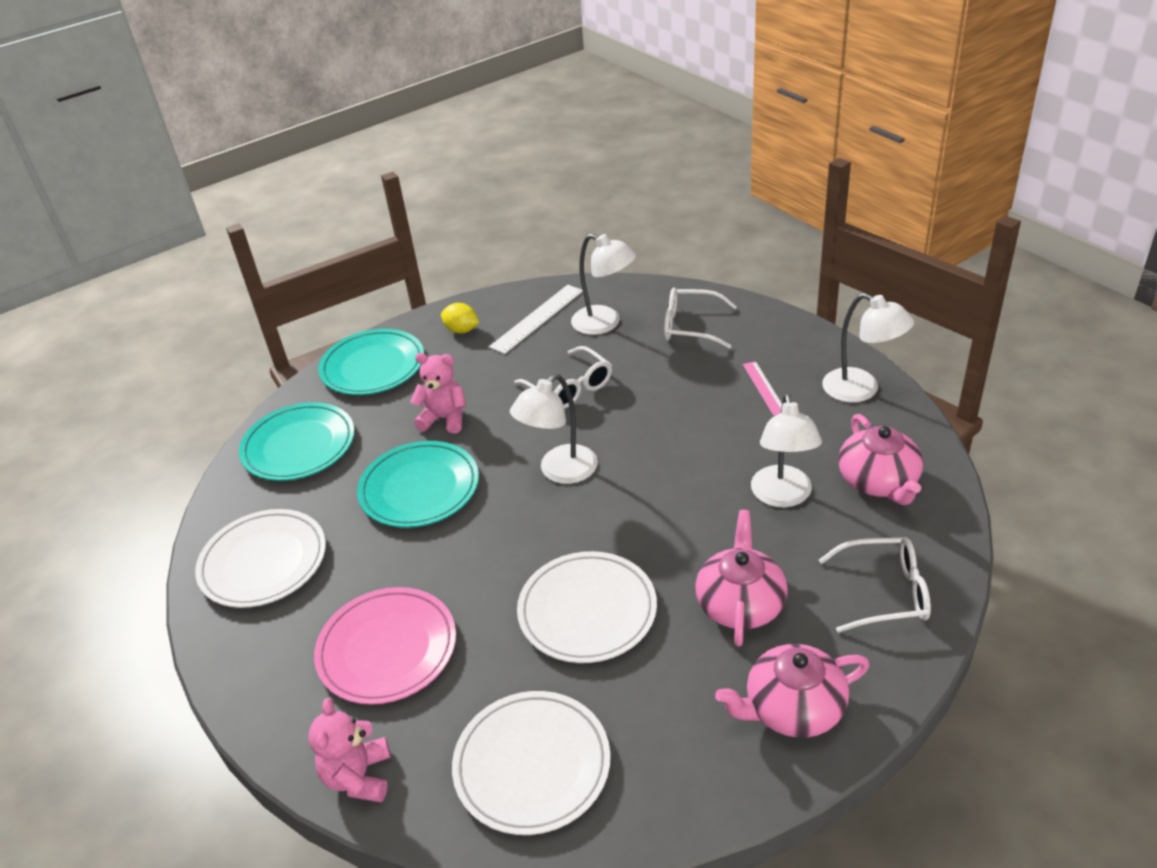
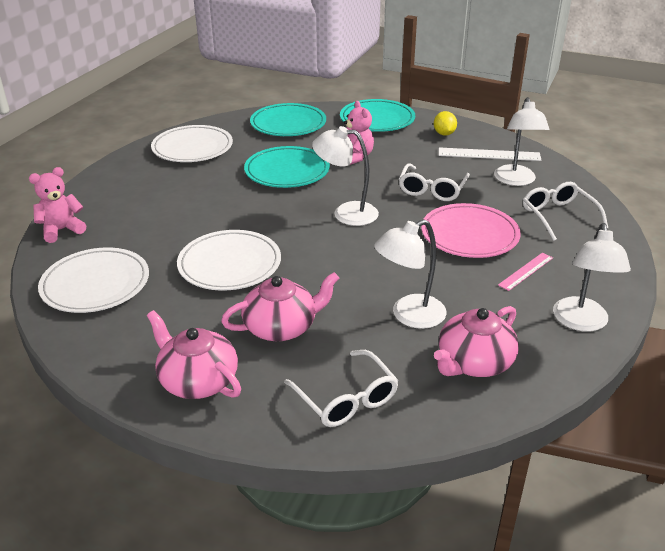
camera: 55 degrees right, 5 degrees down
(387, 649) = (154, 206): pink plate -> pink plate (469, 235)

